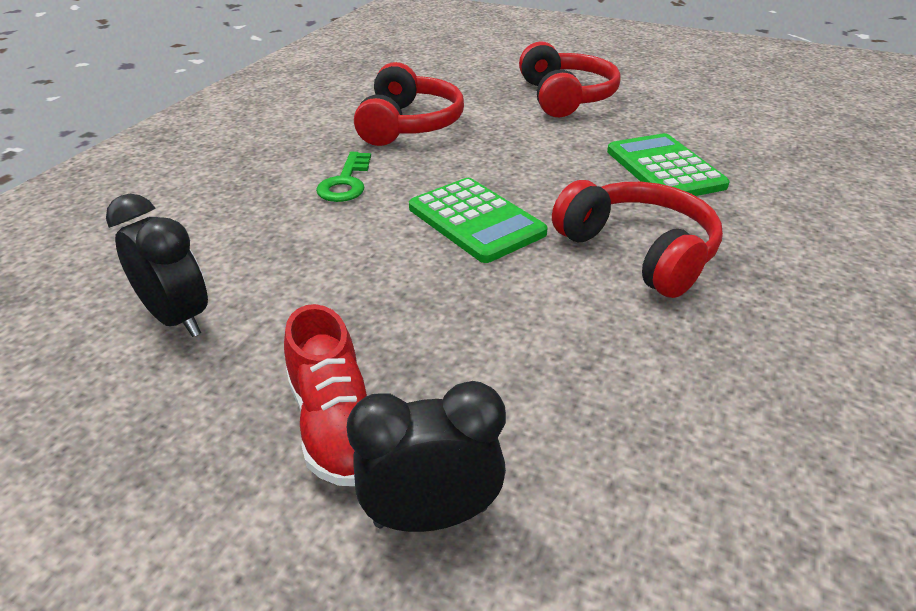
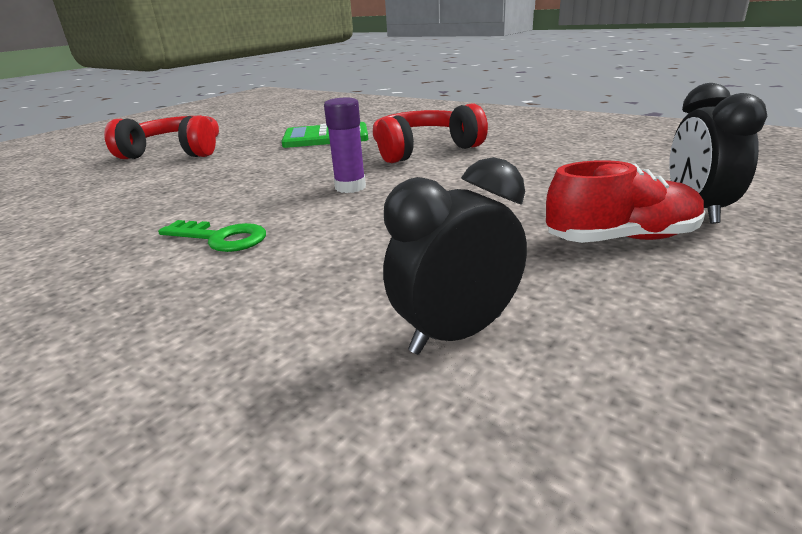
camera: 75 degrees left, 10 degrees down
(408, 124) = (127, 207): red headphones -> none
(476, 221) = (350, 187): green calculator -> purple glue stick

